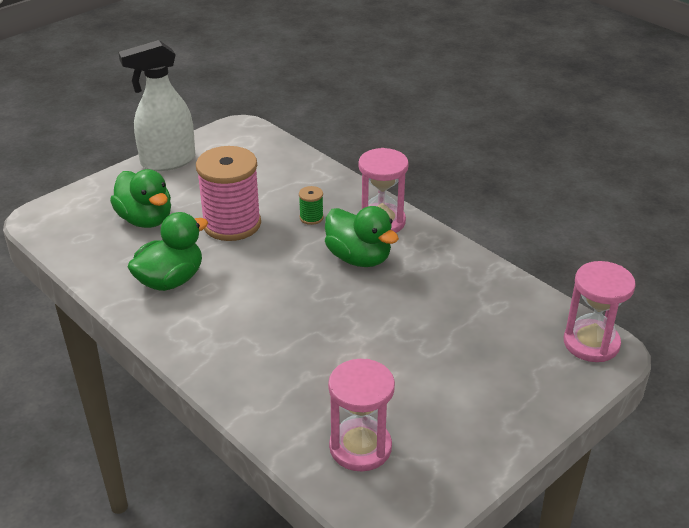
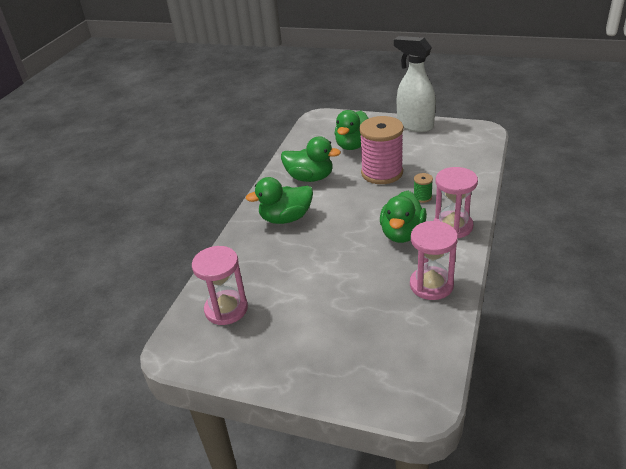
camera: 65 degrees right, 0 degrees up
(233, 332) = (286, 218): none -> green duck
(591, 343) = (422, 389): pink hourglass -> pink hourglass (431, 285)

